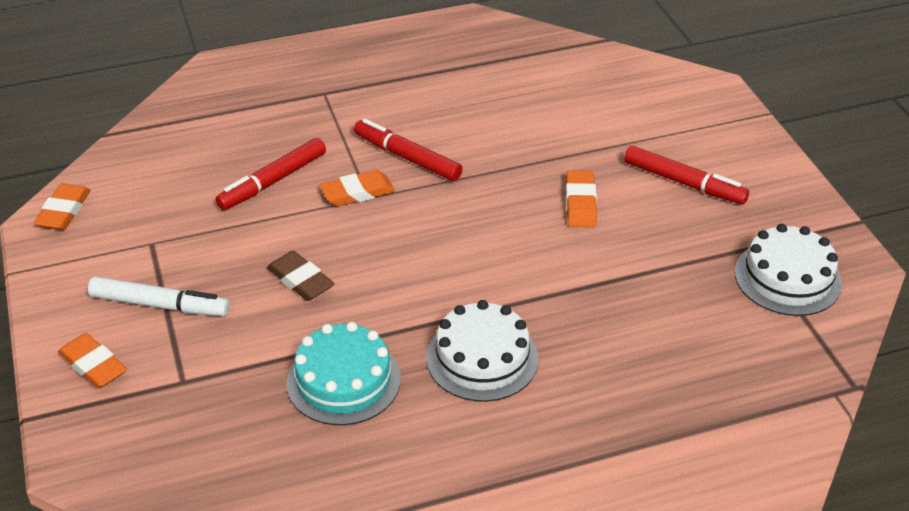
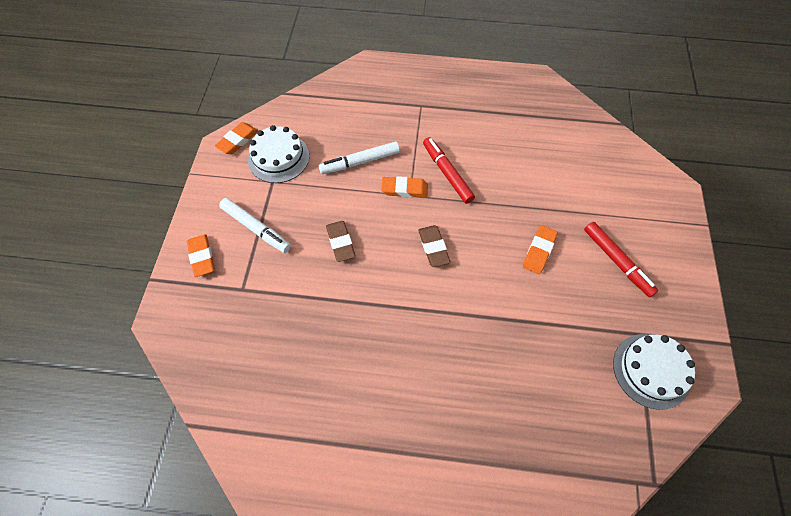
camera: 25 degrees right, 20 degrees up
(273, 181) = (360, 162): red marker -> white marker
(343, 380) = (329, 328): turquoise cake -> none
(437, 244) = (433, 247): none -> brown eraser
(482, 358) = (418, 348): white cake -> white cake (278, 158)

